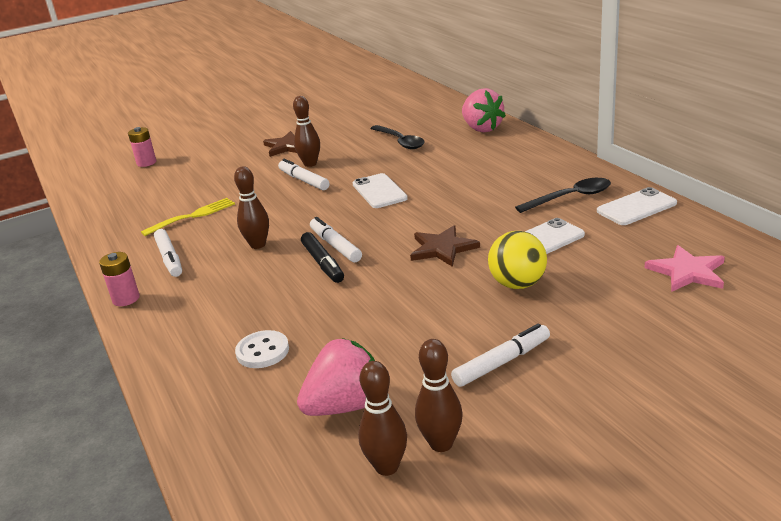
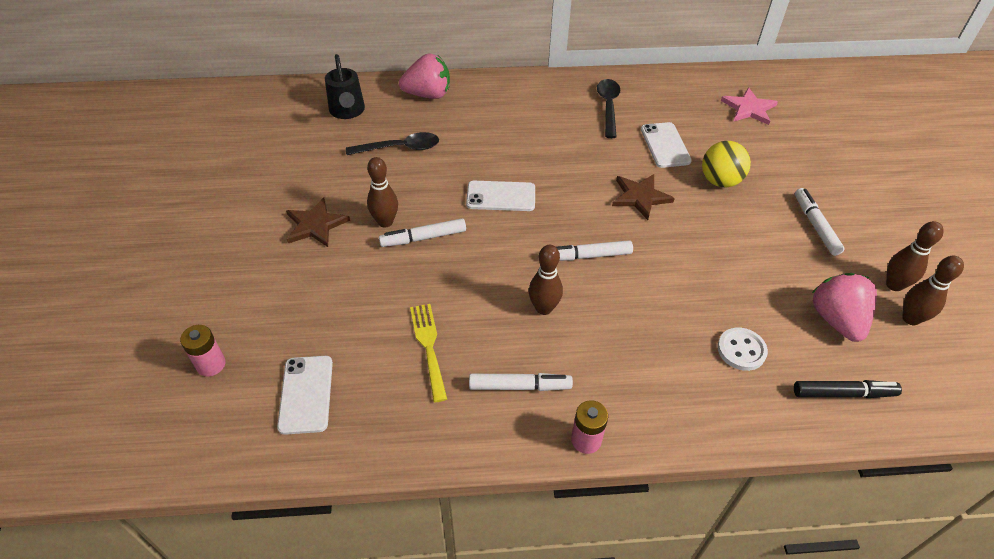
camera: 70 degrees left, 20 degrees up
(323, 263) = (615, 273): black marker -> black marker (843, 393)
(423, 114) = (347, 112): none -> black watering can
(636, 207) = (648, 87): white phone -> white phone (306, 394)

